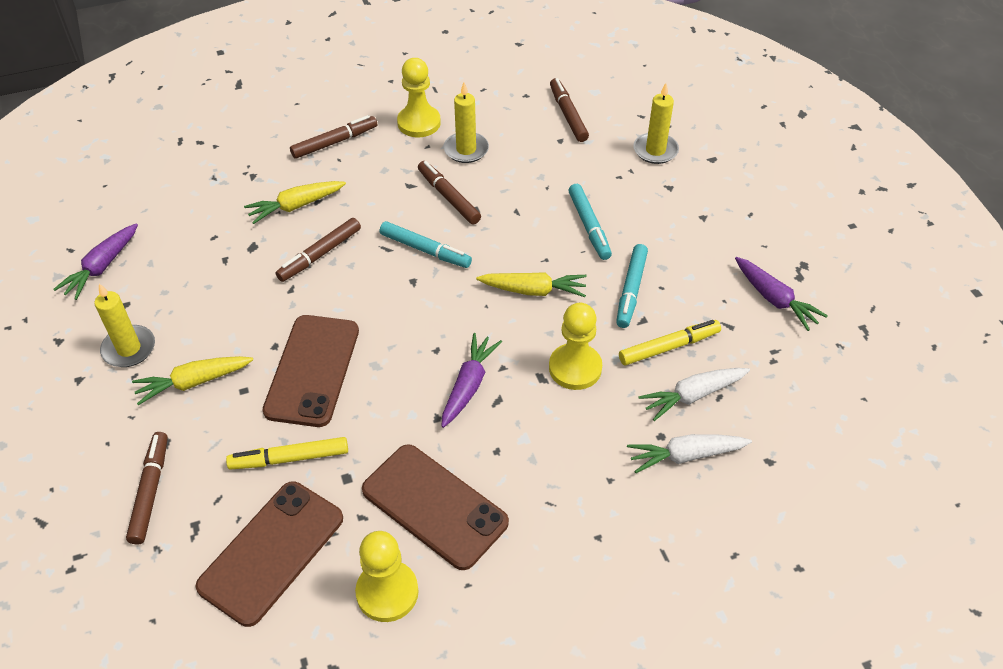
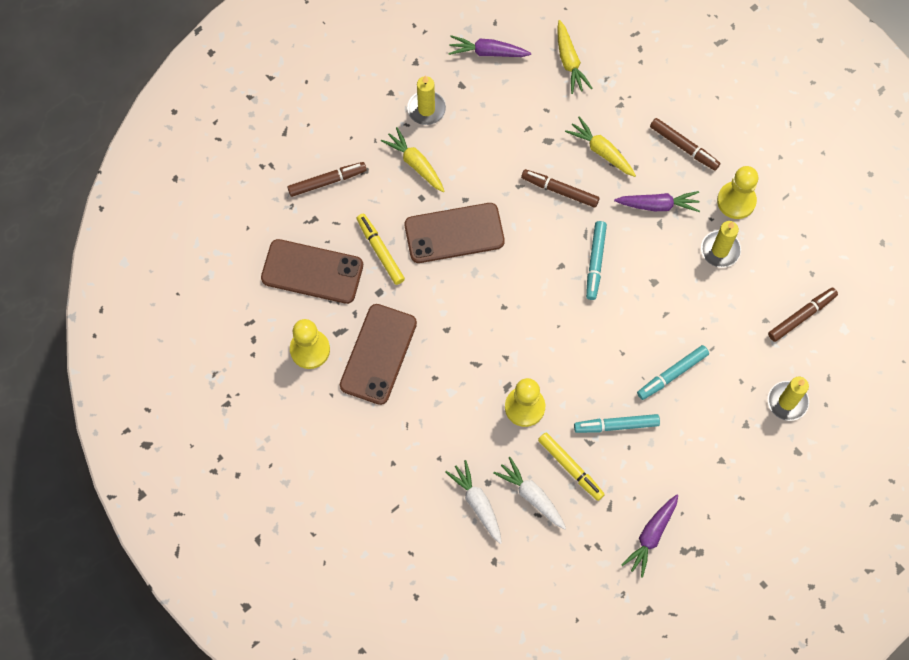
camera: 70 degrees right, 20 degrees up
(448, 197) = (659, 257): brown marker -> none
(469, 385) = (481, 340): purple carrot -> purple carrot (658, 205)
(533, 290) = (586, 354): yellow carrot -> yellow carrot (569, 61)

